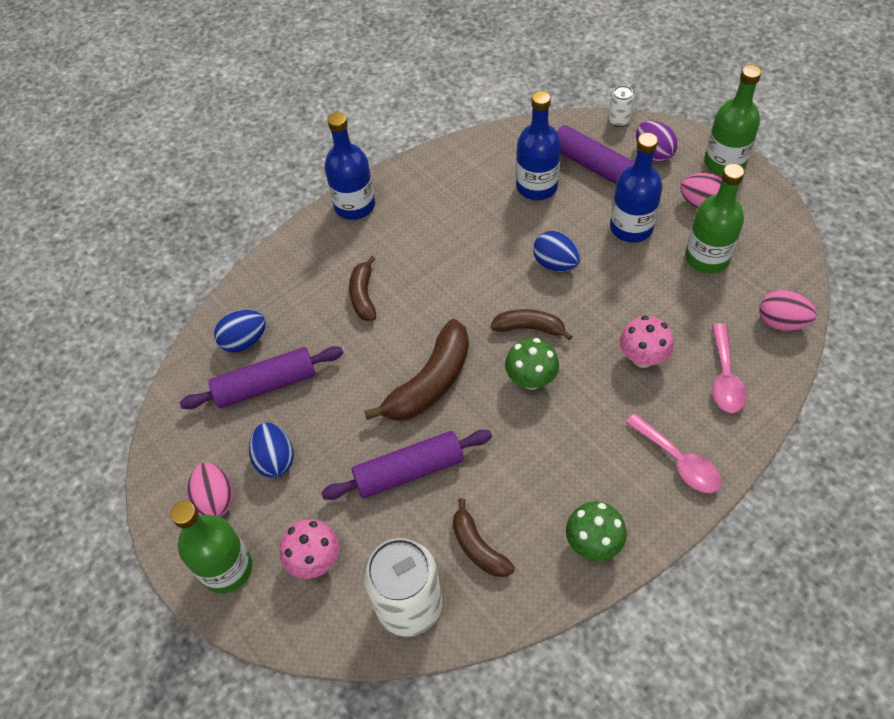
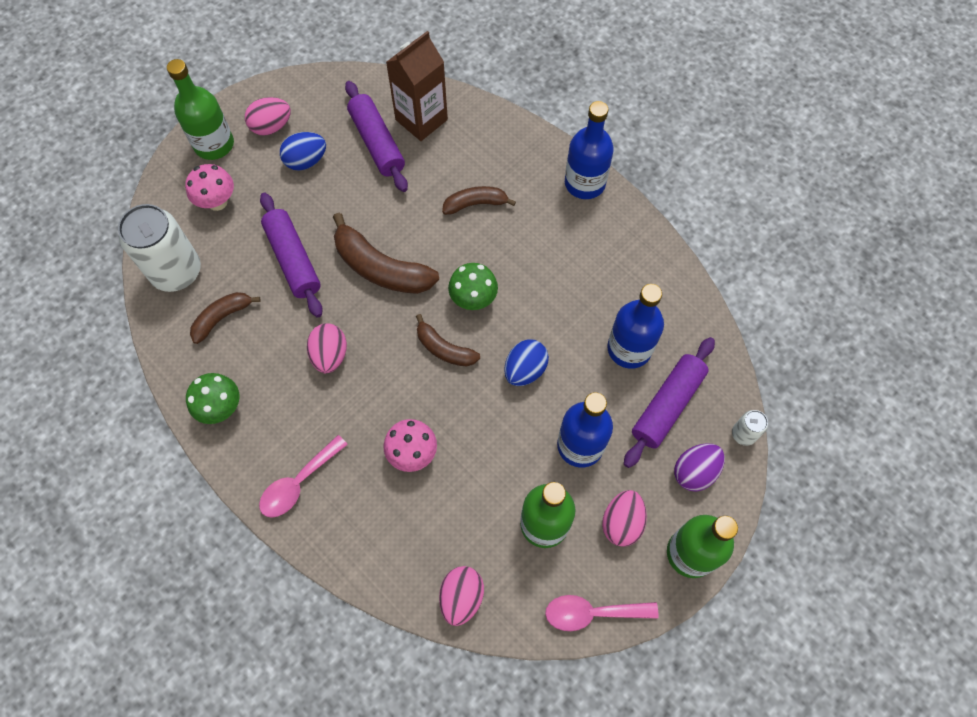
camera: 80 degrees right, 10 degrees up
(244, 341) = (421, 120): blue egg -> brown carton
(529, 328) = (444, 349): brown banana -> brown banana turned 120 degrees clockwise
(531, 379) = (386, 352): green mushroom -> green mushroom (473, 299)
(532, 432) = (330, 355): none -> pink egg
(725, 378) = (391, 532): pink spoon -> pink spoon (591, 613)

